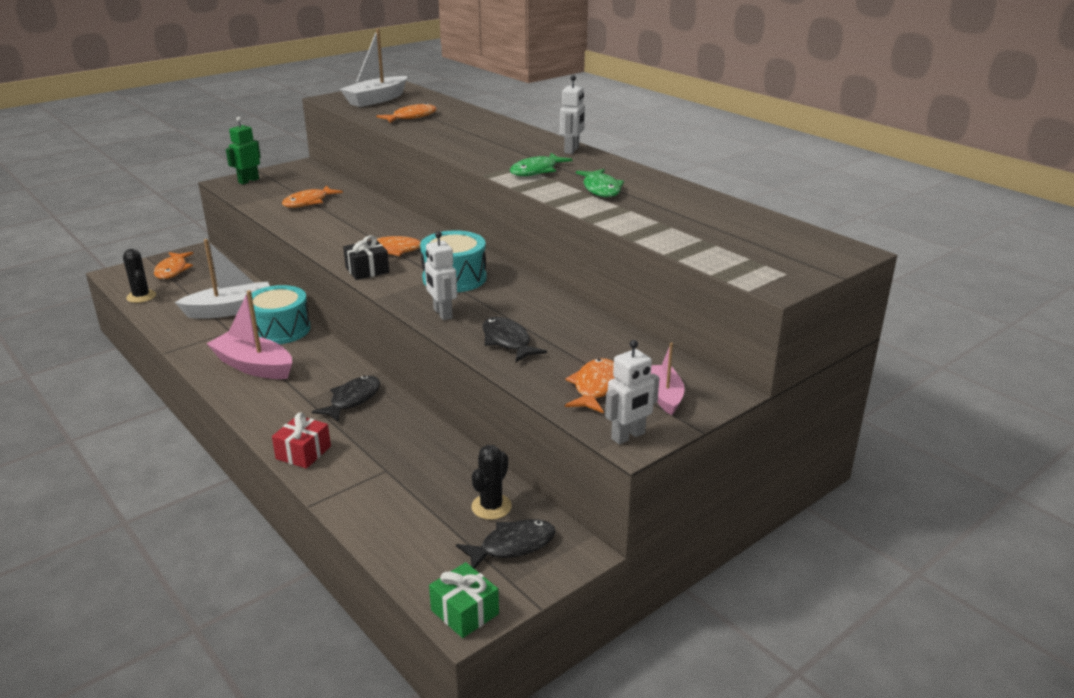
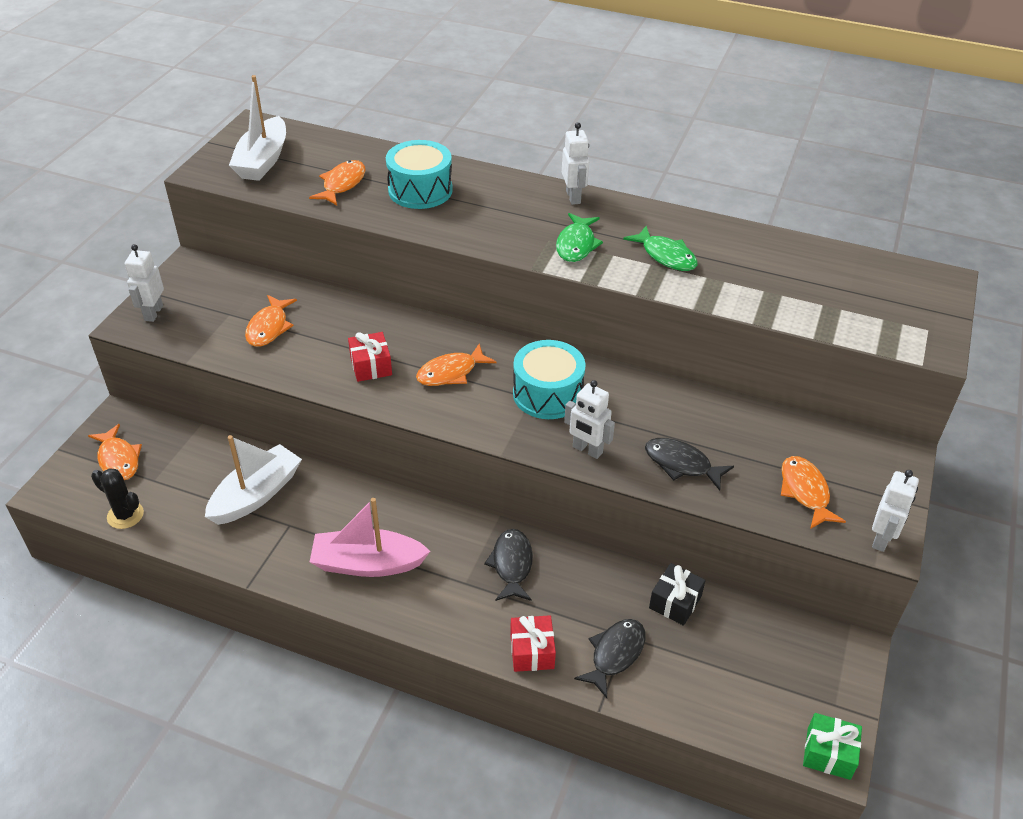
camera: 30 degrees left, 15 degrees up
(248, 181) = (153, 313): green robot -> white robot
(280, 330) = (342, 501): turquoise drum -> turquoise drum (420, 190)
(348, 234) = (371, 366): none -> red gift
(367, 270) = (450, 415): black gift -> black gift (675, 602)
(491, 507) = (749, 634): black cactus -> none
(512, 546) = (802, 667): black fish -> black fish (615, 654)
(664, 396) = (865, 478): pink boat -> none

